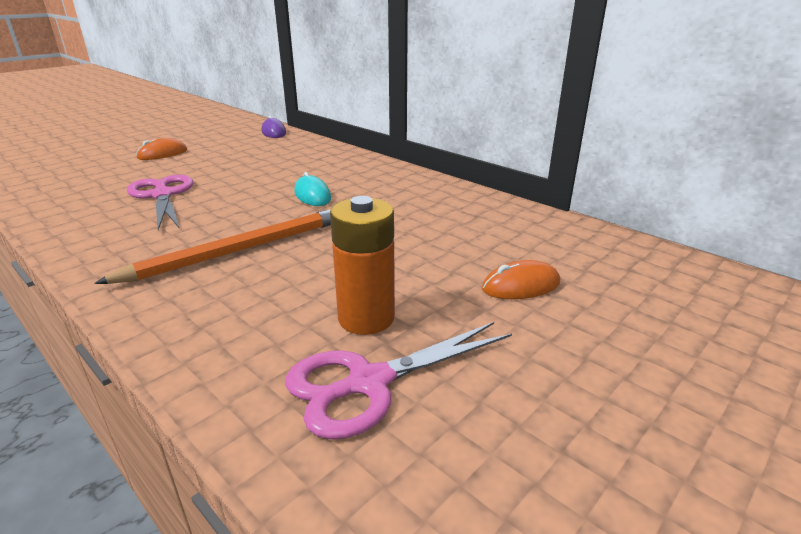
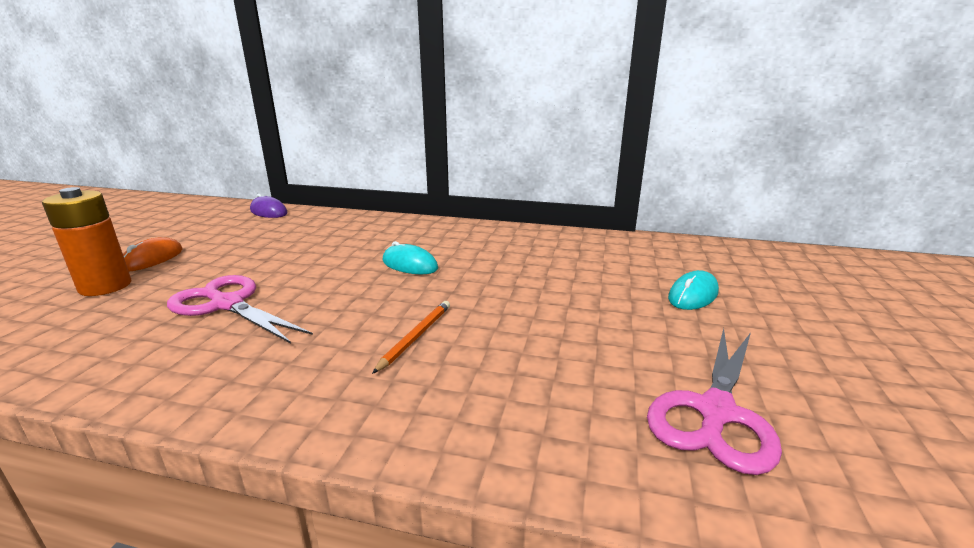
camera: 30 degrees left, 5 degrees down
(239, 250) = (415, 337): orange pencil -> orange pencil, size x0.48
(366, 318) = (629, 359): orange battery -> orange battery (105, 286)
(521, 286) = (693, 295): orange mouse -> turquoise mouse

